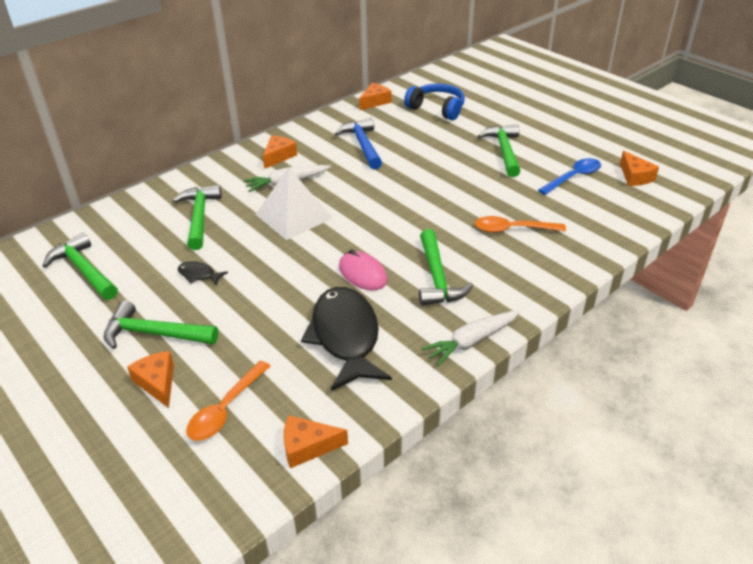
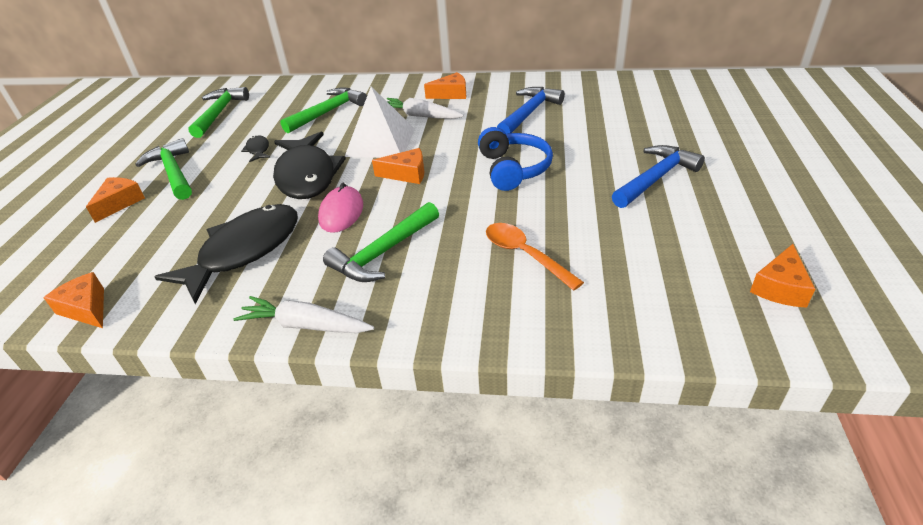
camera: 50 degrees right, 0 degrees up
(226, 409) = (109, 246): orange spoon -> none
(284, 268) = (307, 175): none -> black fish
(375, 102) = (605, 82): orange cheese -> orange cheese (406, 174)
(437, 109) = (655, 110): blue headphones -> blue headphones (513, 169)
(504, 151) = (655, 178): green hammer -> blue hammer
(573, 177) = (690, 244): blue spoon -> none

